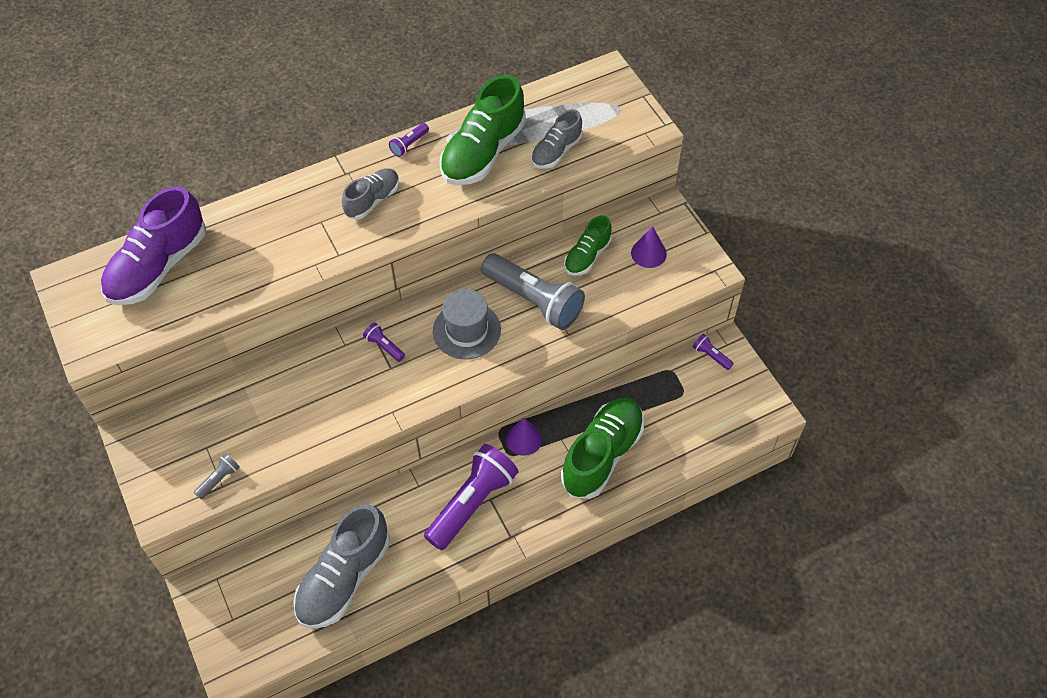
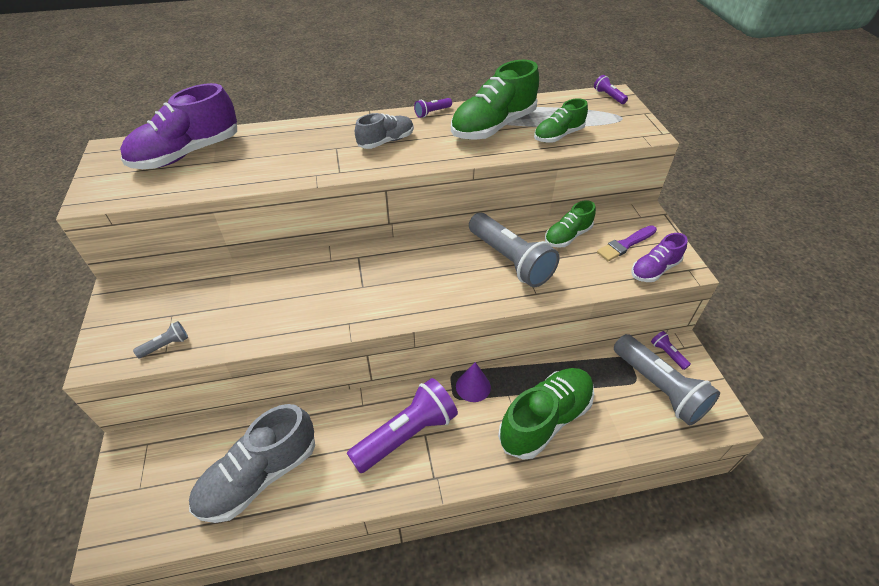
camera: 15 degrees right, 10 degrees down
(384, 346) = (364, 269): purple flashlight -> purple flashlight (608, 96)
(466, 330) = (441, 271): grey hat -> none
(556, 151) = (558, 135): grey shoe -> green shoe
(648, 253) = (625, 244): purple cone -> purple brush
(681, 278) = (654, 269): none -> purple shoe
(706, 395) = (659, 388): none -> grey flashlight

